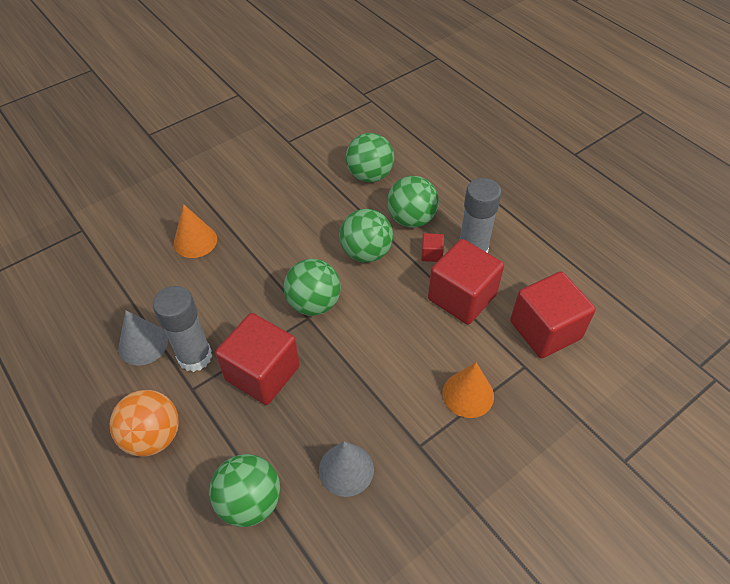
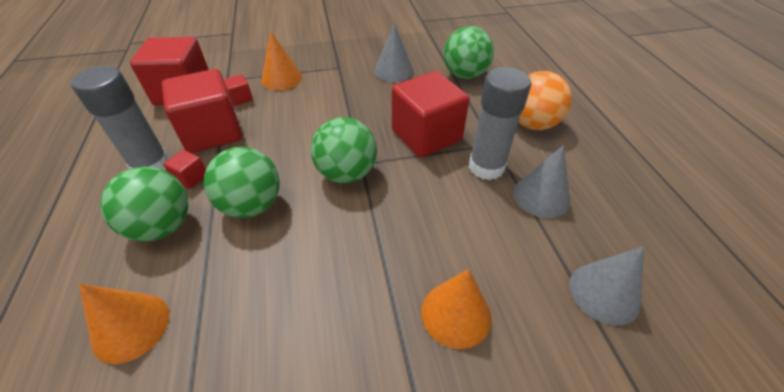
camera: 155 degrees left, 5 degrees down
(101, 285) = (604, 293): none -> grey cone
(370, 175) = (131, 327): green ball -> orange cone
(480, 345) = (240, 98): none -> red cube

